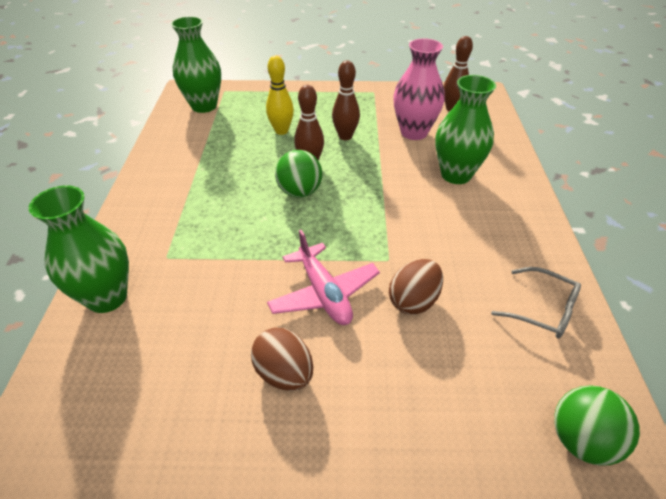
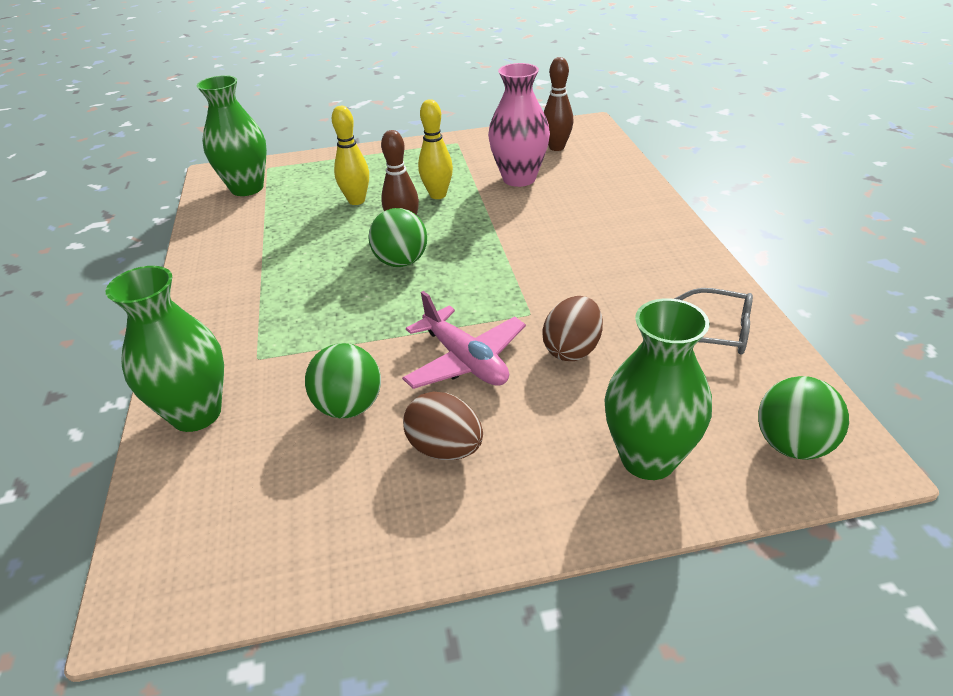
camera: 10 degrees left, 5 degrees down
(221, 317) = (349, 407): none -> green ball
(345, 136) = (438, 195): brown bowling pin -> yellow bowling pin
(456, 175) = (582, 215): green vase -> green vase (648, 458)

